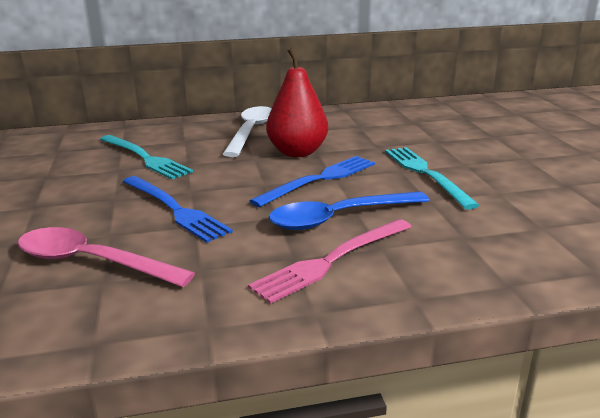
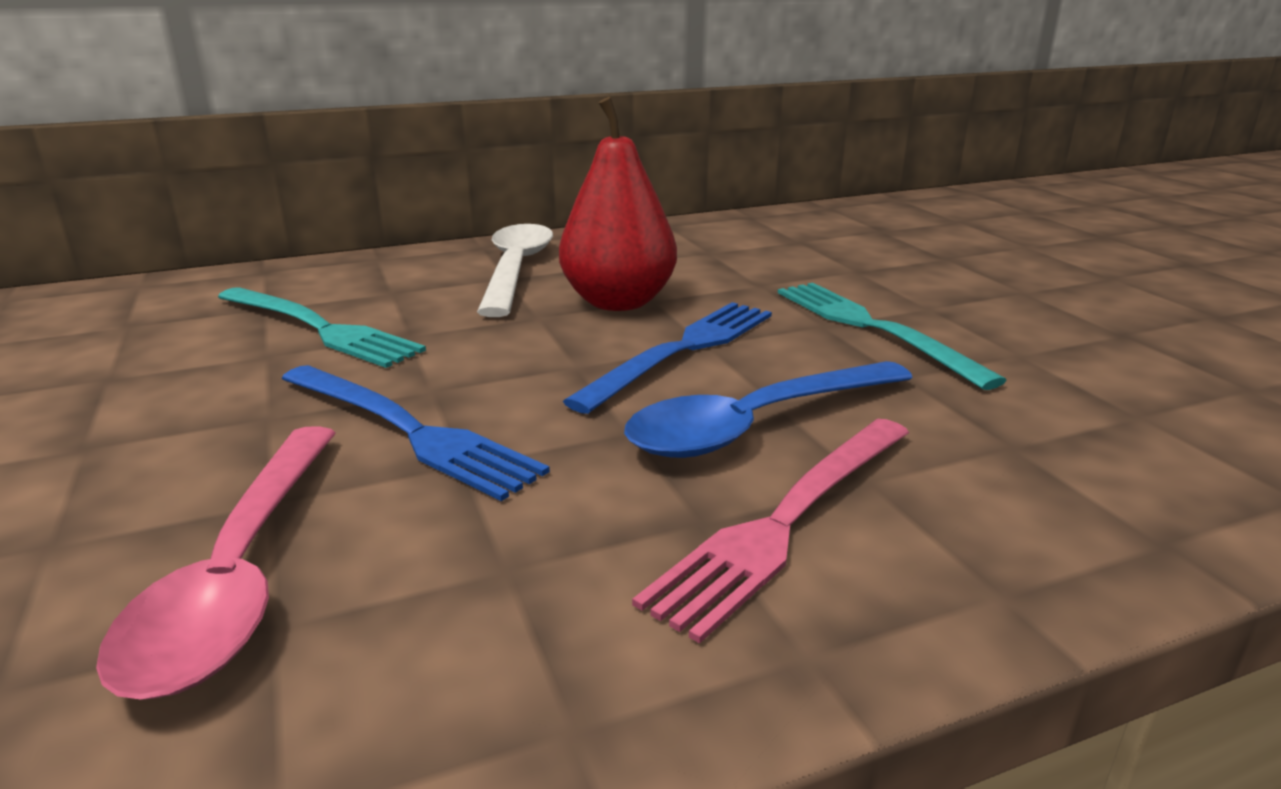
camera: 10 degrees left, 0 degrees up
(91, 262) = (240, 574): pink spoon -> pink spoon turned 105 degrees counterclockwise

